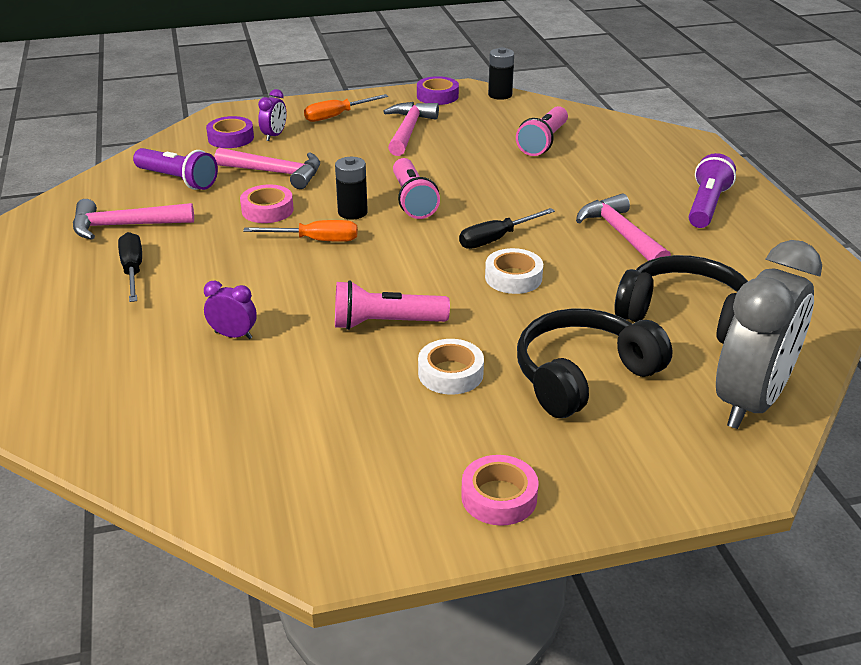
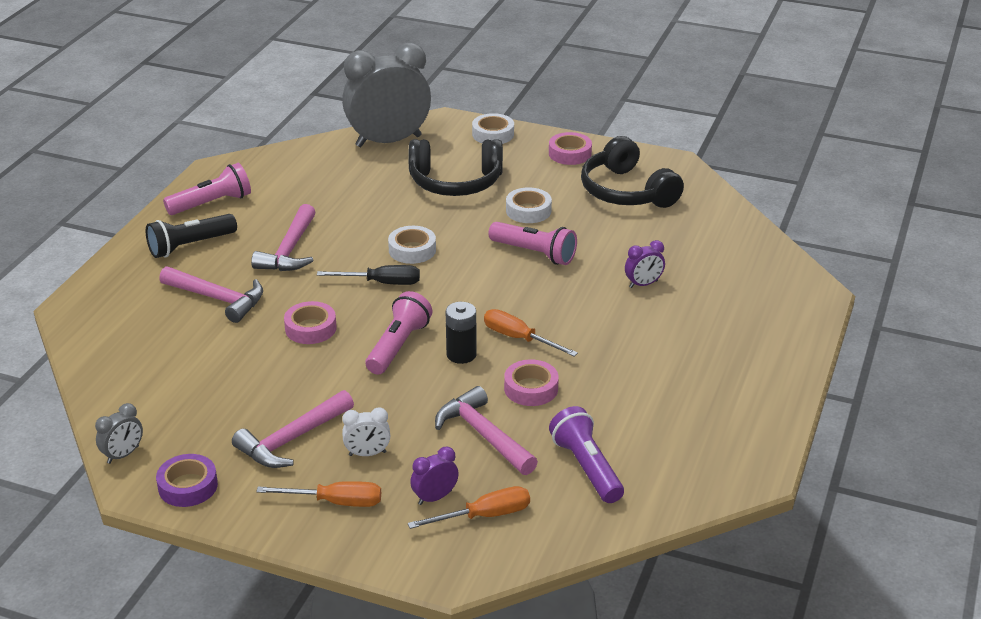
camera: 145 degrees left, 0 degrees up
(125, 226) = (671, 424): pink hammer -> pink hammer (218, 299)
(133, 270) = (687, 369): black screwdriver -> none
(231, 138) = (484, 516): purple tape -> orange screwdriver
(233, 335) = (643, 284): purple clock -> purple clock turned 75 degrees counterclockwise
(347, 140) = (367, 454): none -> white clock
(500, 95) = (123, 455): black battery -> grey clock
(500, 187) = (310, 328): none -> pink tape
(543, 142) = (195, 363): pink flashlight -> pink flashlight (212, 203)
(646, 482) = (493, 134): none -> white tape
(686, 316) = (345, 187): black headphones -> black headphones (626, 191)
(706, 206) = (190, 246): purple flashlight -> black flashlight

